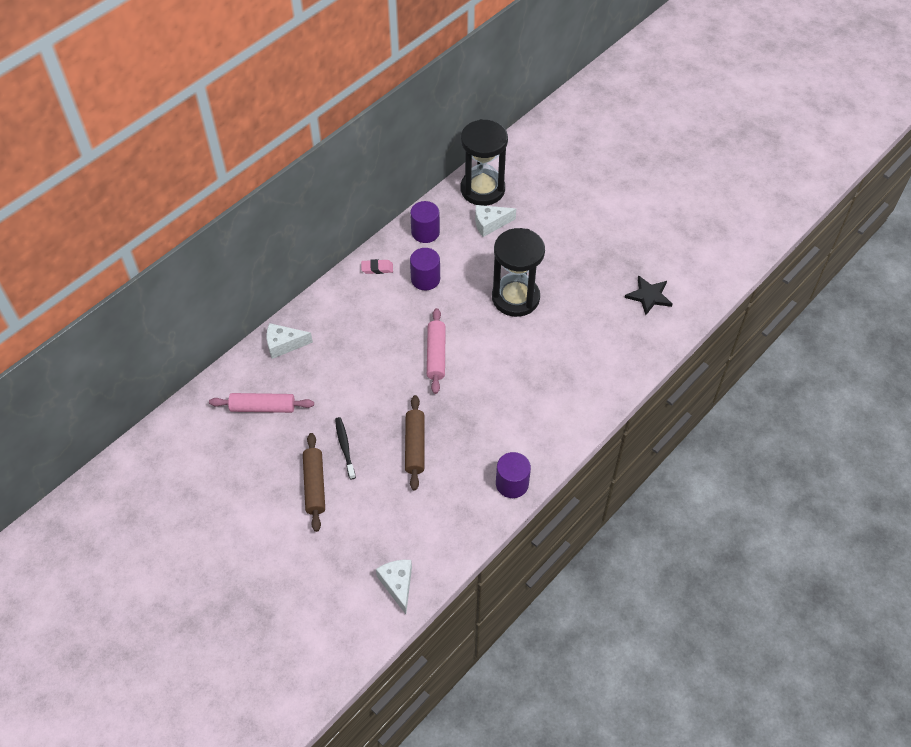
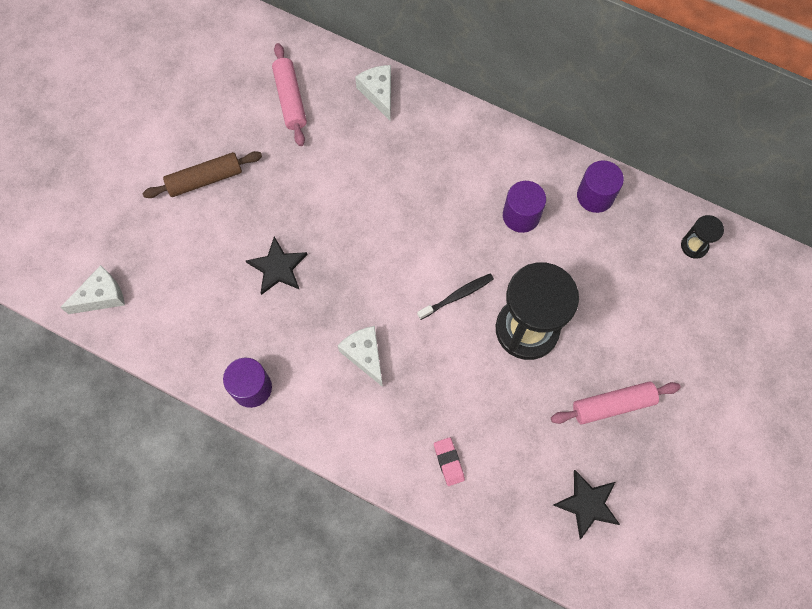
camera: 75 degrees right, 15 degrees up
(345, 447) = (259, 195): black toothbrush -> black toothbrush (457, 296)
(377, 268) = (519, 157): pink eraser -> pink eraser (449, 462)
(415, 446) = (278, 267): brown rolling pin -> black star
(436, 355) = (411, 257): pink rolling pin -> pink rolling pin (613, 405)
(482, 189) = (694, 246): black hourglass -> black hourglass, size x0.44
(490, 224) = (638, 269): white cheese -> white cheese (364, 355)

